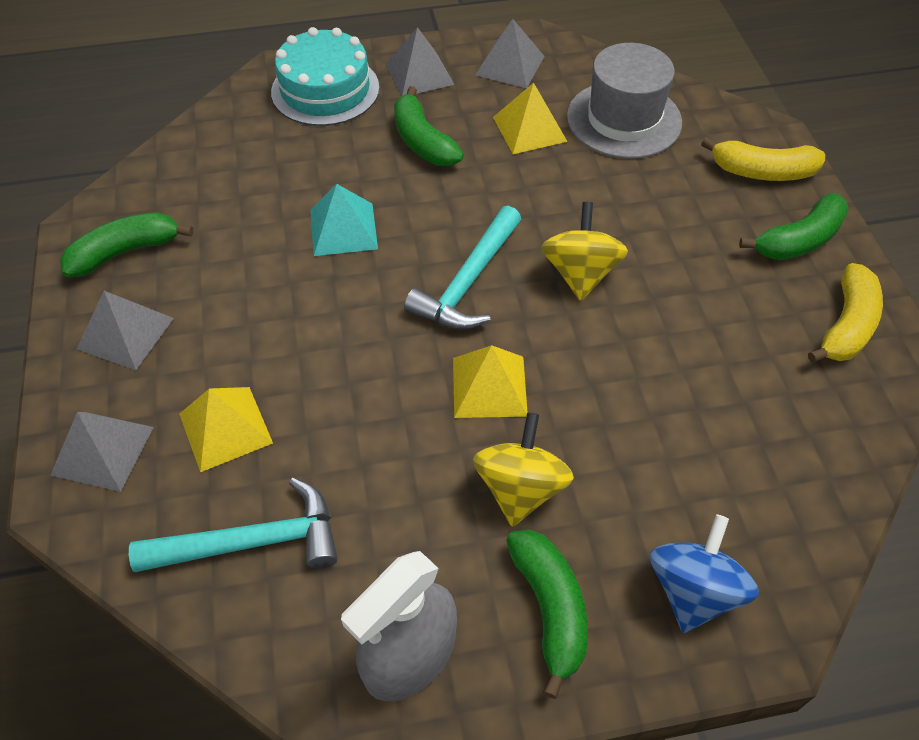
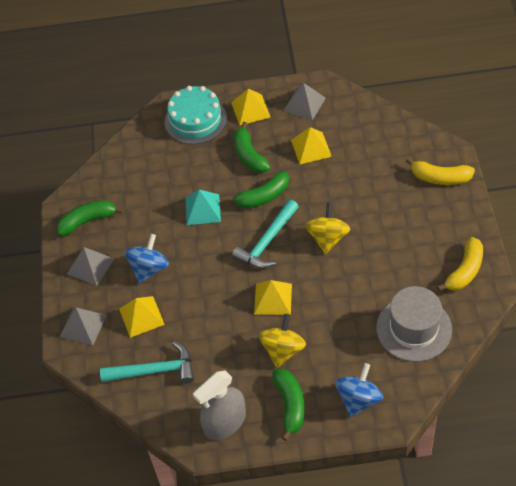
camera: 10 degrees right, 0 degrees up
(242, 335) = (149, 268): none -> blue spinning top
(419, 74) = (250, 109): grey pyramid -> yellow pyramid
(624, 119) = (366, 142): grey hat -> grey hat (414, 328)
(798, 240) = (451, 221): green banana -> green banana (262, 197)

